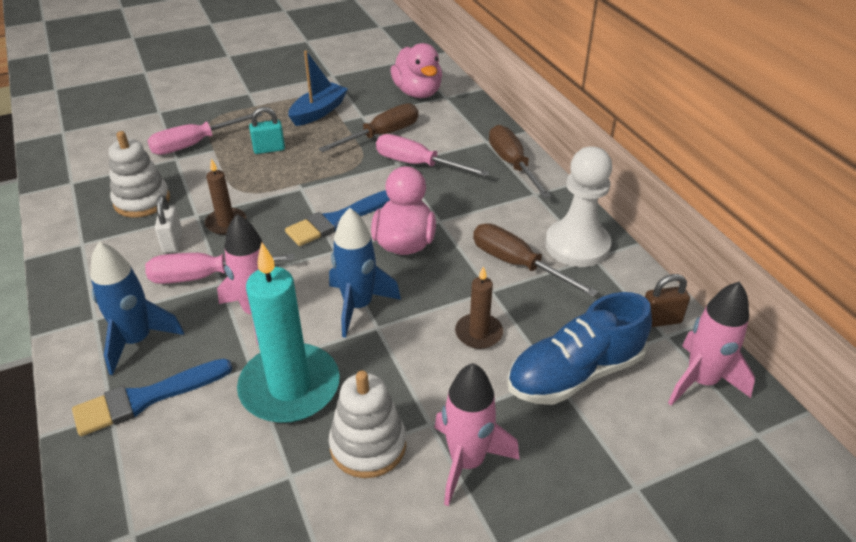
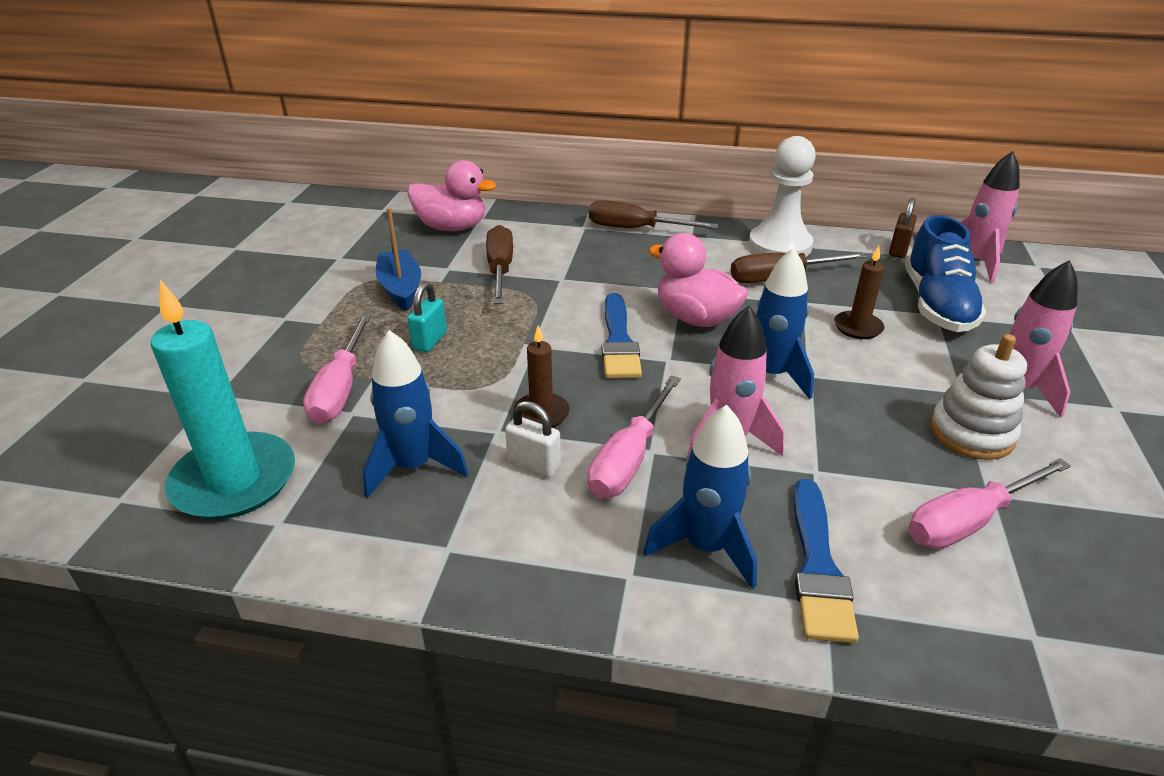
camera: 55 degrees left, 5 degrees down
(142, 201) = (413, 467): white stacking toy -> blue rocket
(290, 387) = (863, 454): turquoise candle -> turquoise candle (234, 480)
(418, 164) = (577, 269): pink screwdriver -> pink screwdriver (969, 521)

